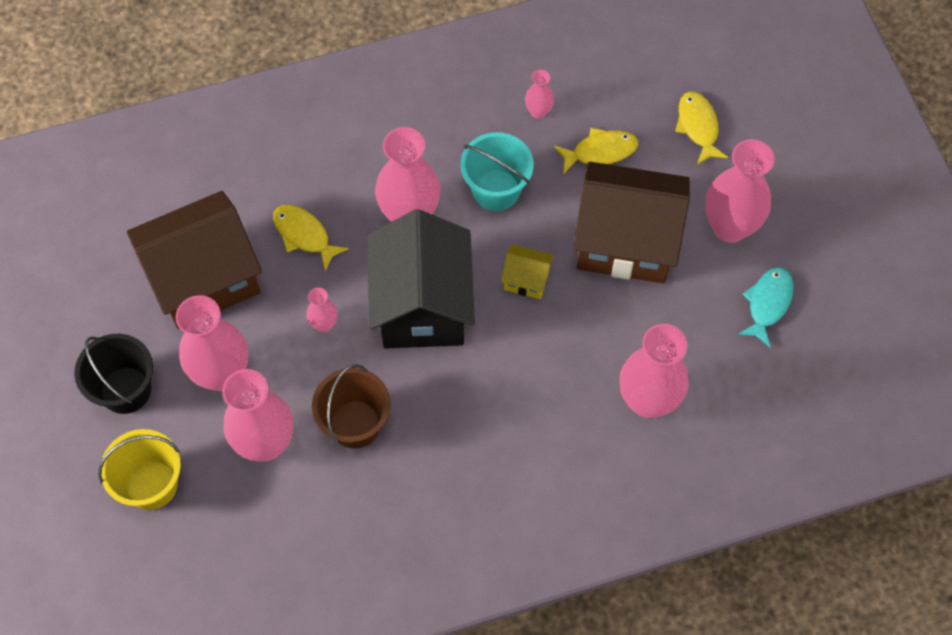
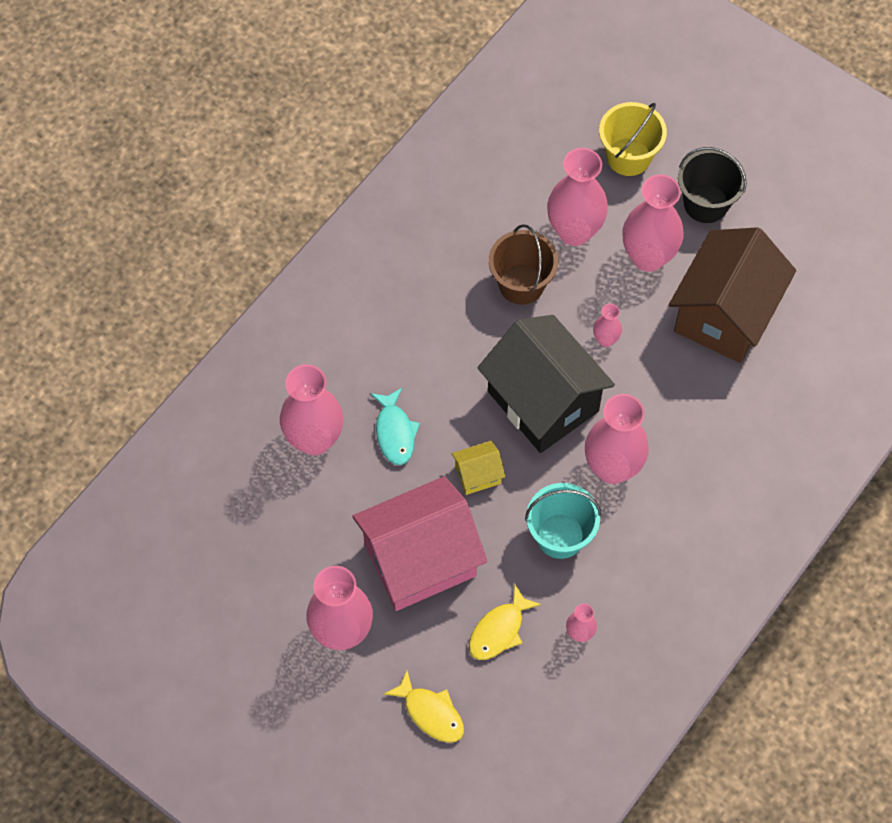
camera: 145 degrees right, 0 degrees up
(304, 235) = (681, 397): yellow fish -> none
(626, 242) = (420, 560): brown house -> pink house
(768, 304) = (268, 582): turquoise fish -> turquoise fish (395, 432)

